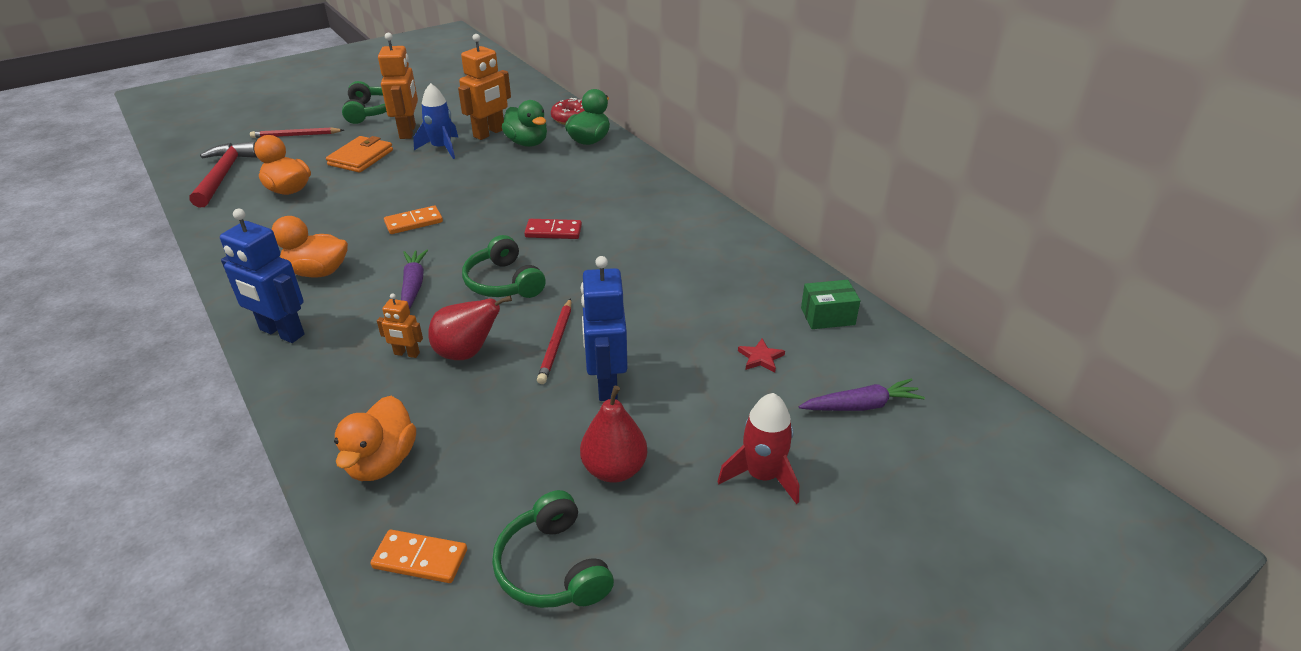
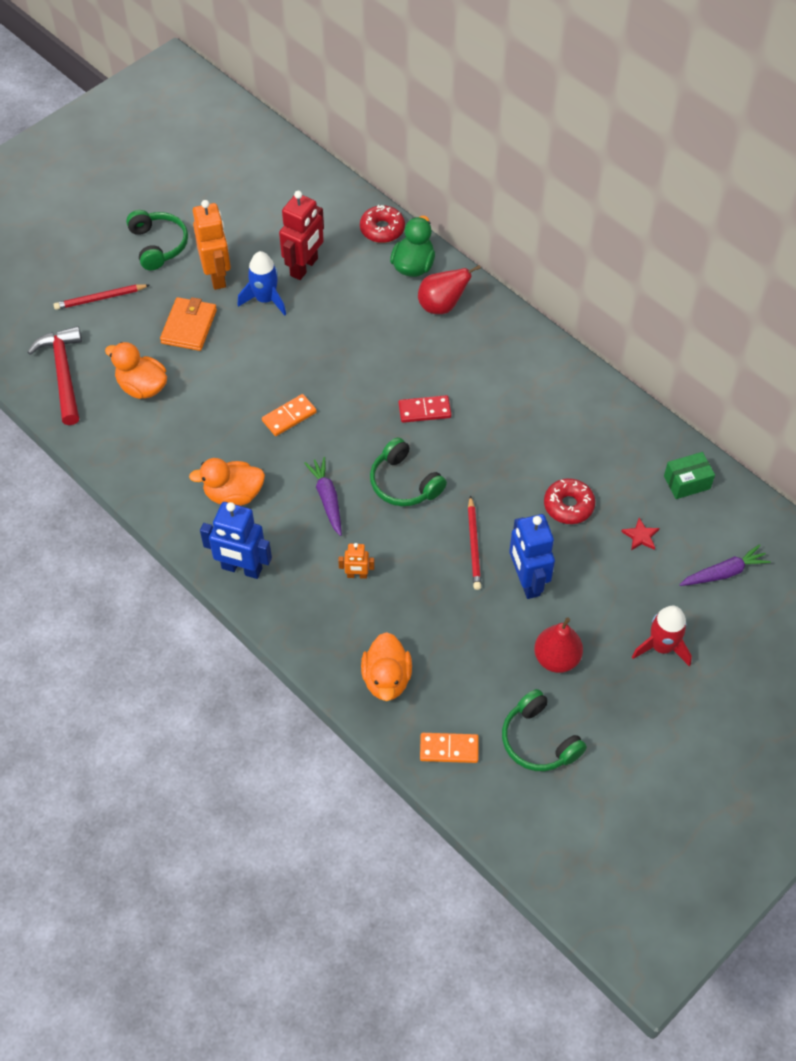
camera: 10 degrees left, 20 degrees up
(467, 353) = (405, 567): red pear -> red pear (442, 306)
(489, 133) = (304, 267): orange robot -> red robot
(527, 143) = (350, 279): green duck -> none
(681, 321) = (568, 505): none -> red donut

